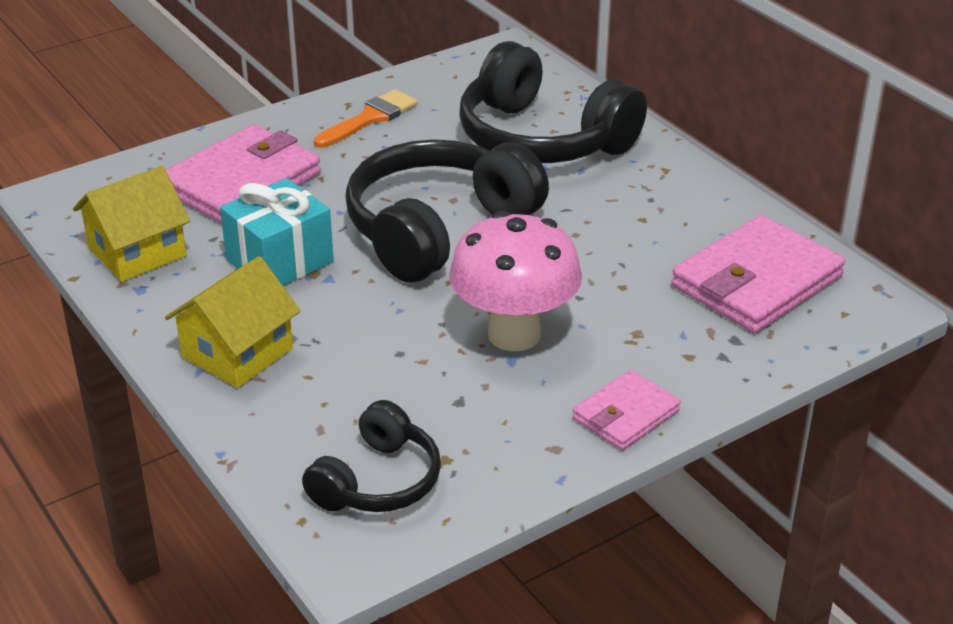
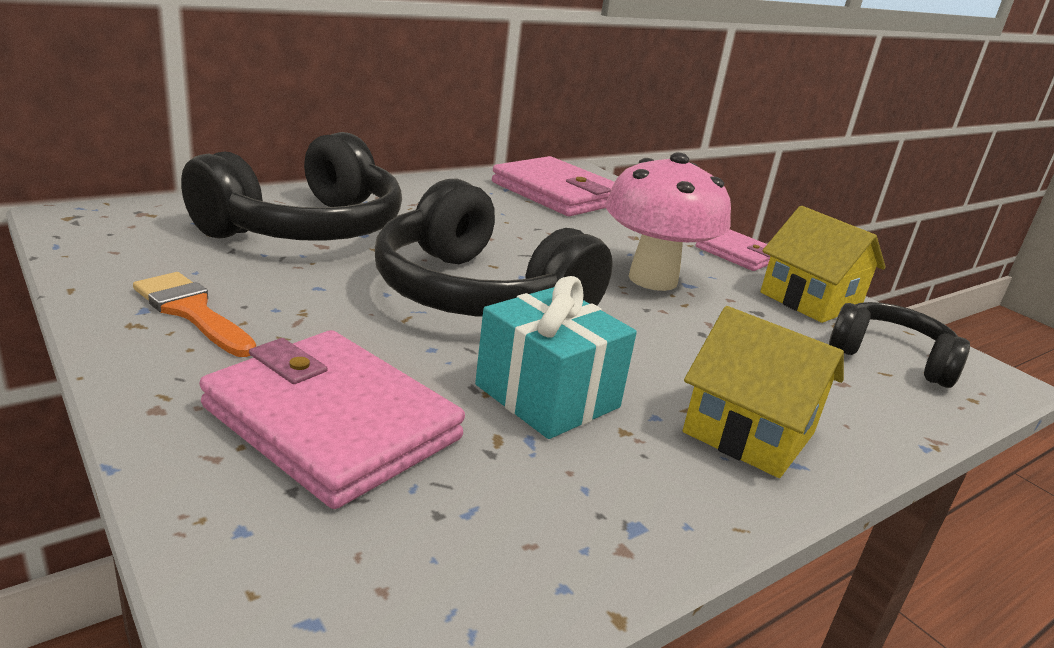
camera: 95 degrees left, 10 degrees down
(137, 252) = (532, 535): yellow house -> yellow house (810, 300)

